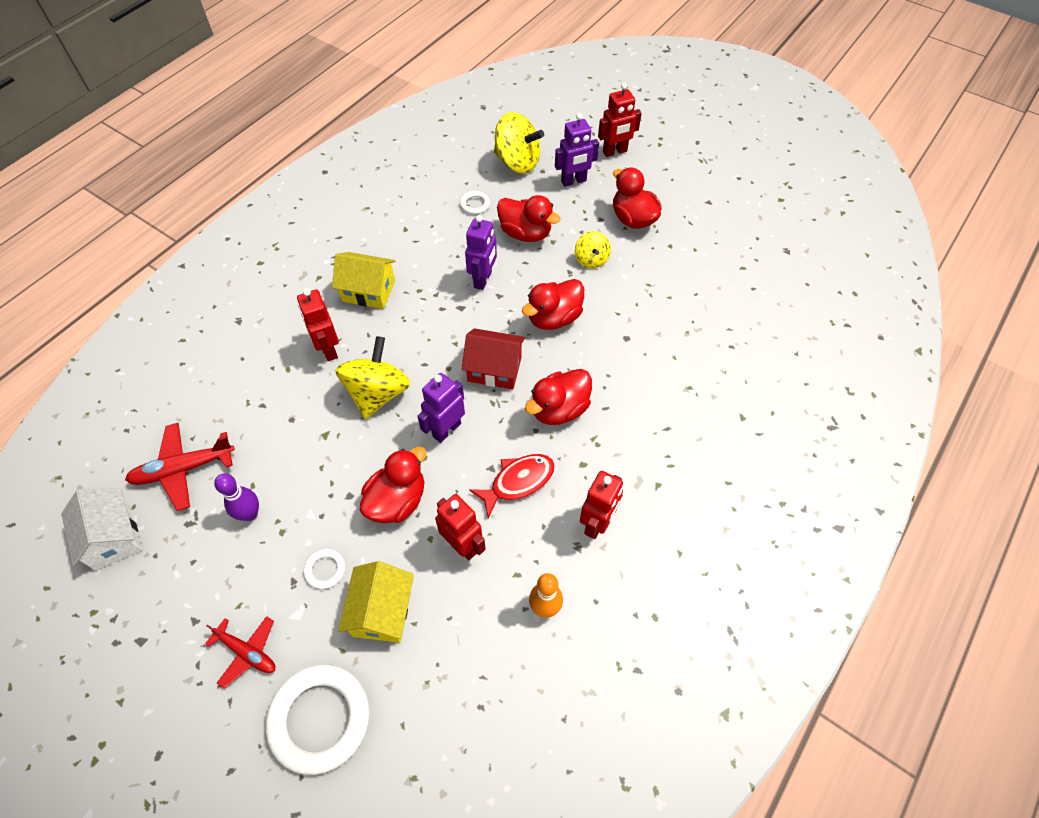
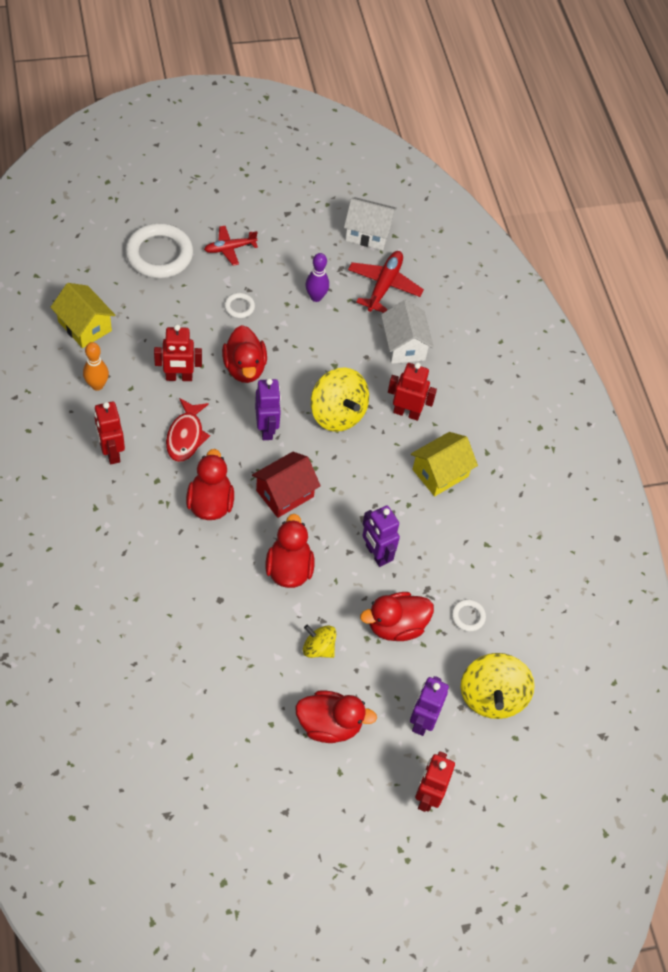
camera: 125 degrees right, 0 degrees up
(251, 401) = (404, 345): none -> white house
(382, 611) = (184, 314): yellow house -> yellow house (85, 326)
(517, 162) = (492, 696): yellow spinning top -> yellow spinning top turned 60 degrees counterclockwise

